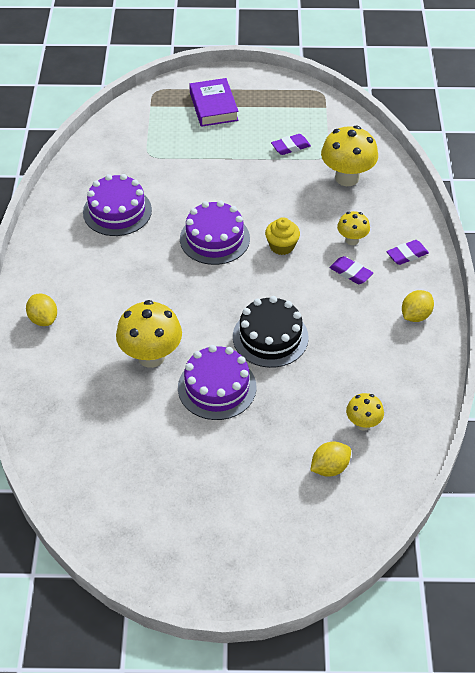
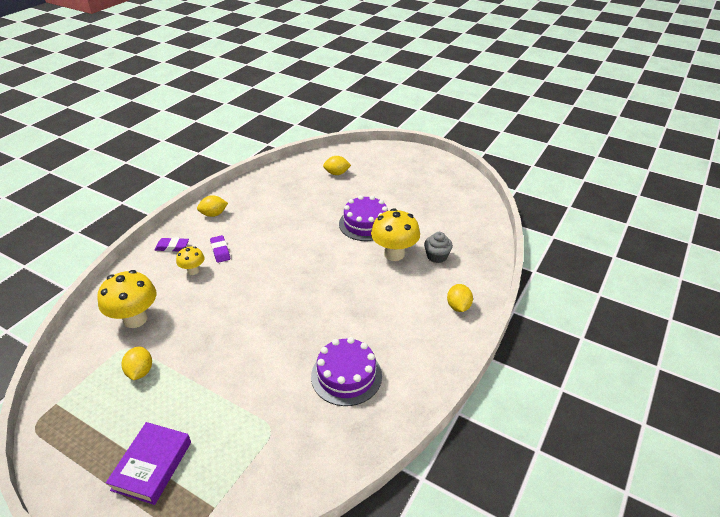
camera: 150 degrees left, 10 degrees down
(97, 375) = (437, 256): none -> grey cupcake
(214, 238) = (286, 314): purple cake -> none
(270, 337) = (310, 236): black cake -> none
(282, 246) = (244, 287): yellow cupcake -> none
(290, 147) = (140, 372): purple eraser -> yellow lemon
(363, 423) = (301, 182): yellow mushroom -> none

